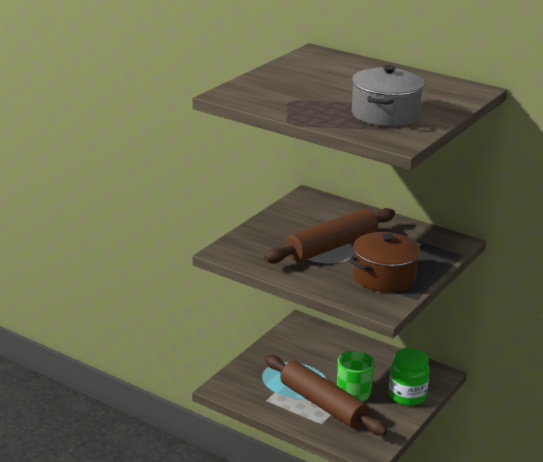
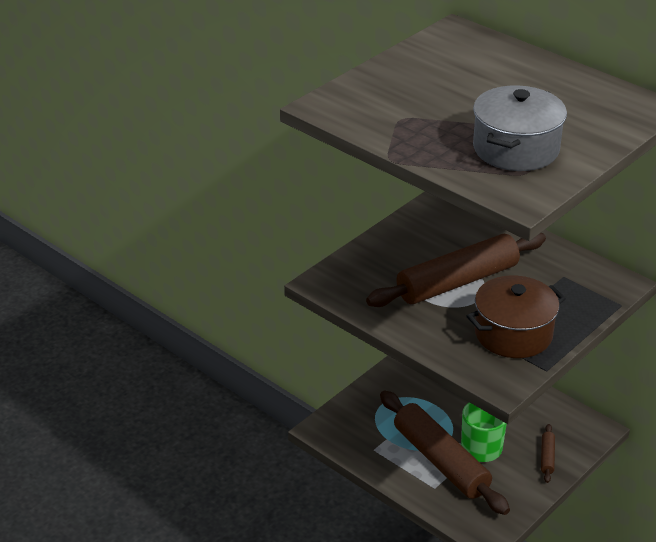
camera: 10 degrees right, 10 degrees up
(407, 396) = (547, 457): green jar -> brown rolling pin

